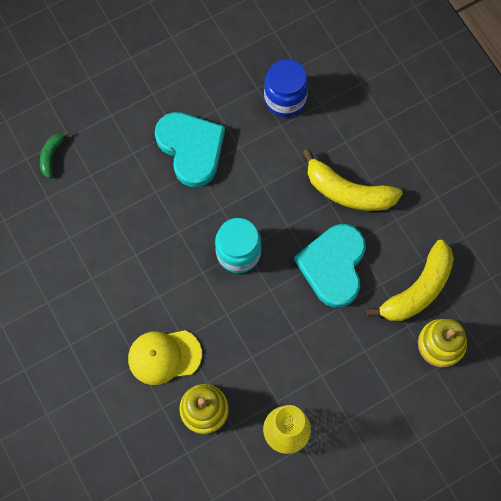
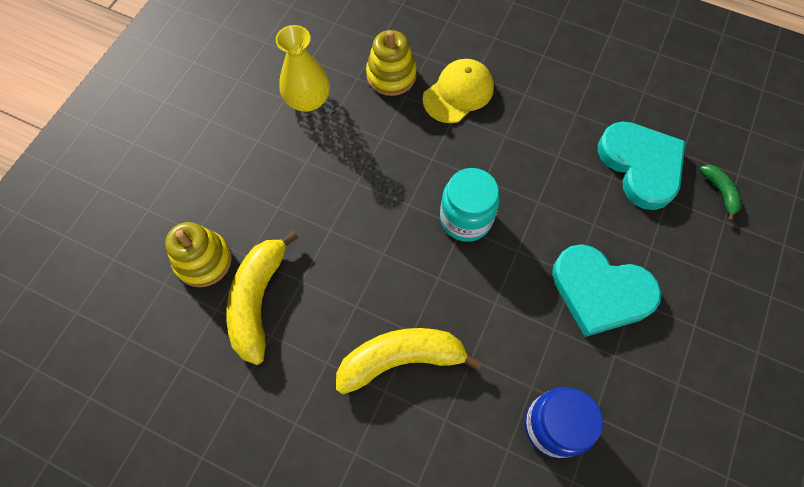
camera: 145 degrees right, 5 degrees down
(333, 266) = (362, 267): turquoise heart -> turquoise heart (641, 165)

